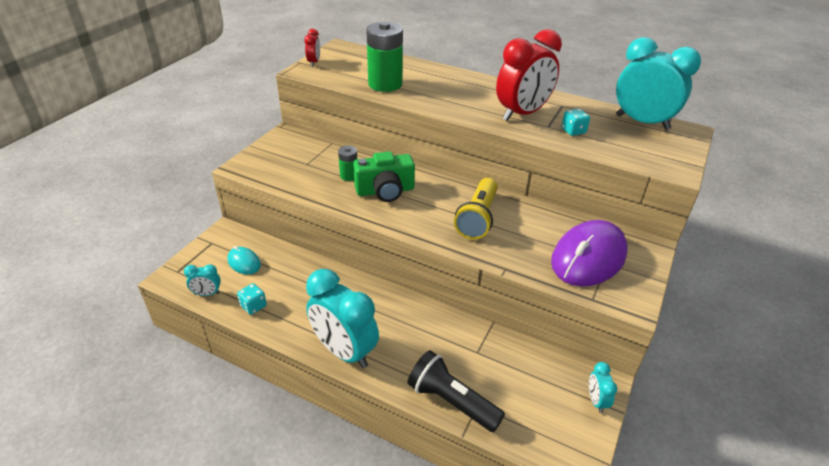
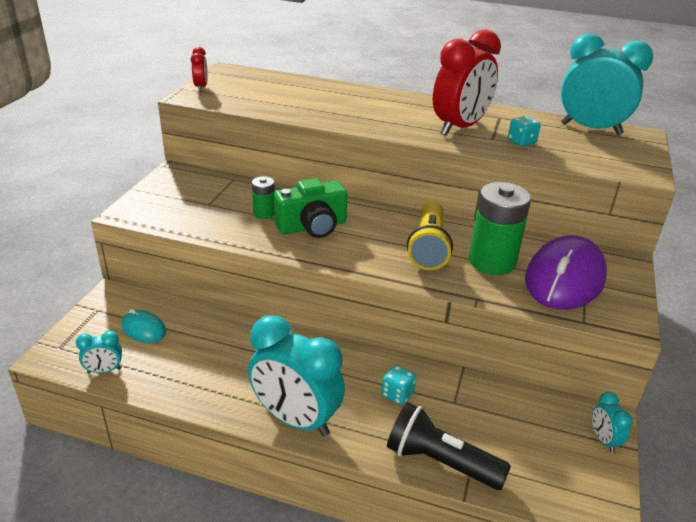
camera: 10 degrees left, 5 degrees down
(253, 306) = (168, 379): turquoise dice -> turquoise dice (397, 394)
(385, 84) = (293, 106): green battery -> green battery (492, 261)

